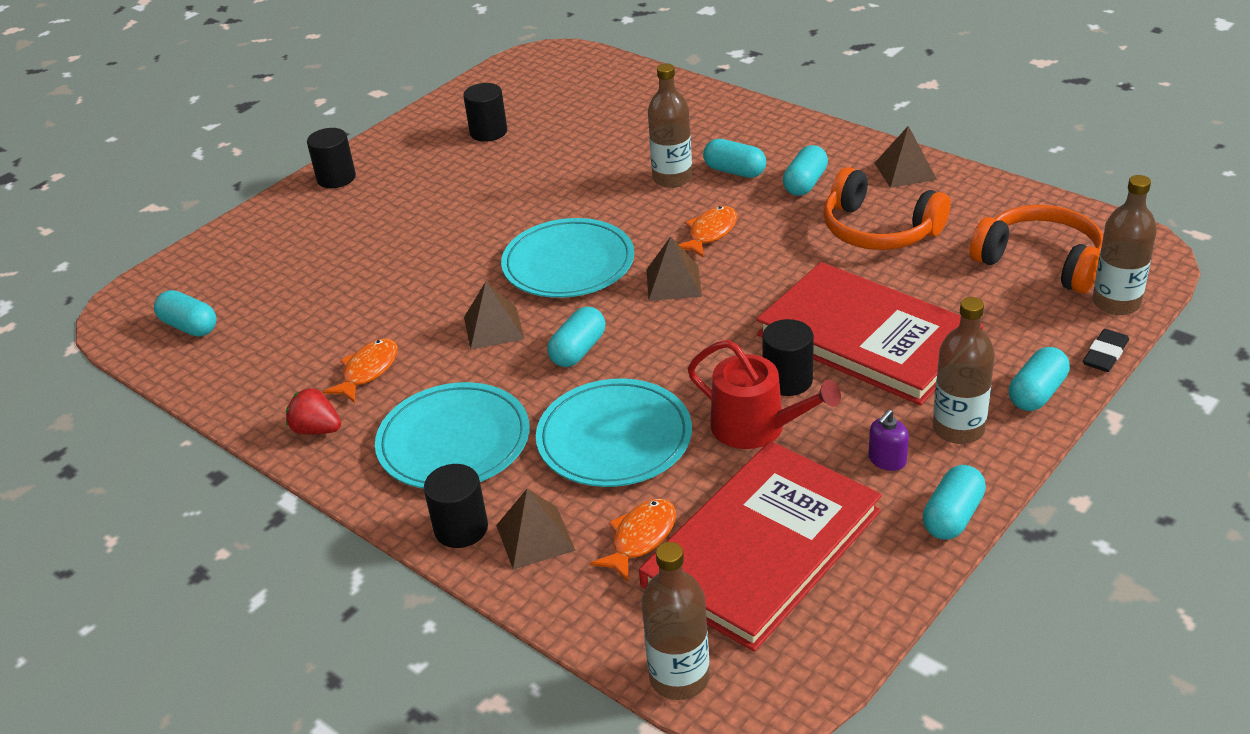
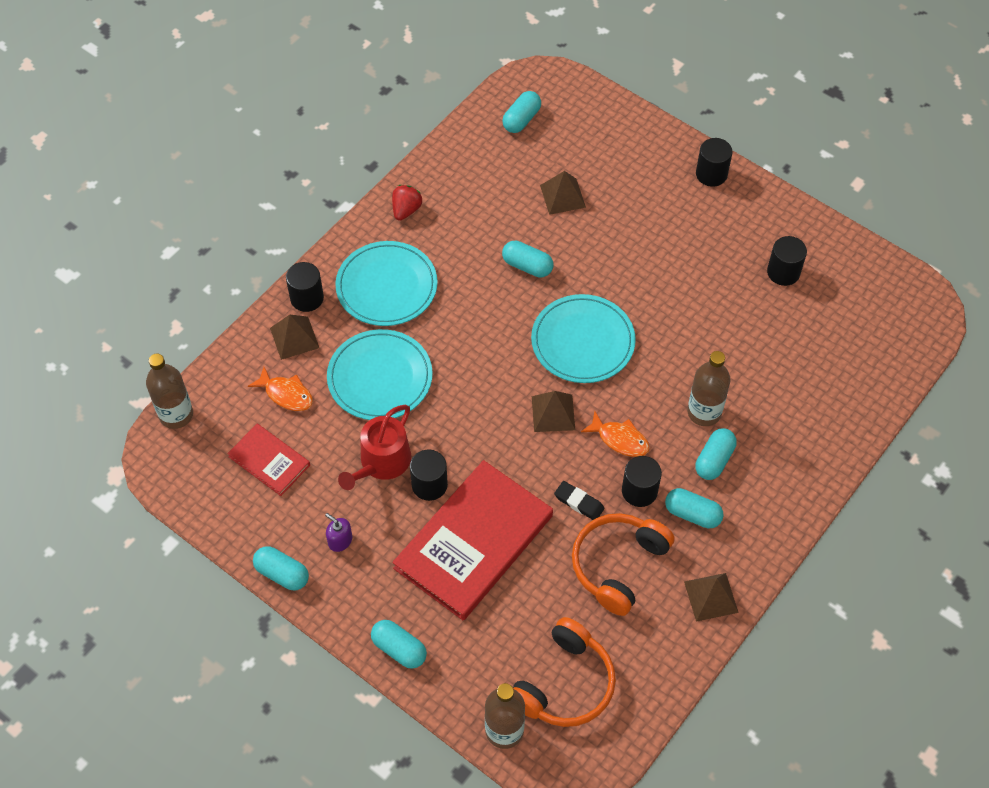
camera: 85 degrees right, 20 degrees up
(368, 371) = (463, 229): orange fish -> none
(493, 328) = (506, 299): brown pyramid -> brown pyramid (562, 196)
(578, 350) = (475, 352): turquoise capsule -> turquoise capsule (527, 266)
(762, 548) = (269, 461): red book -> red book, size x0.51
(779, 218) = (639, 491): none -> black cylinder
(958, 429) = (366, 590): brown bottle -> none
(1105, 354) = (439, 707): black eraser -> black eraser (579, 502)

